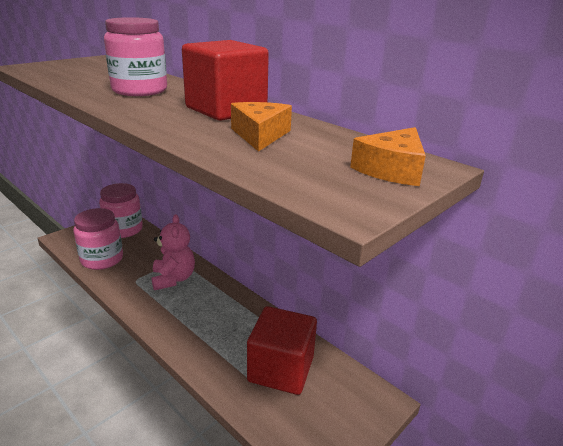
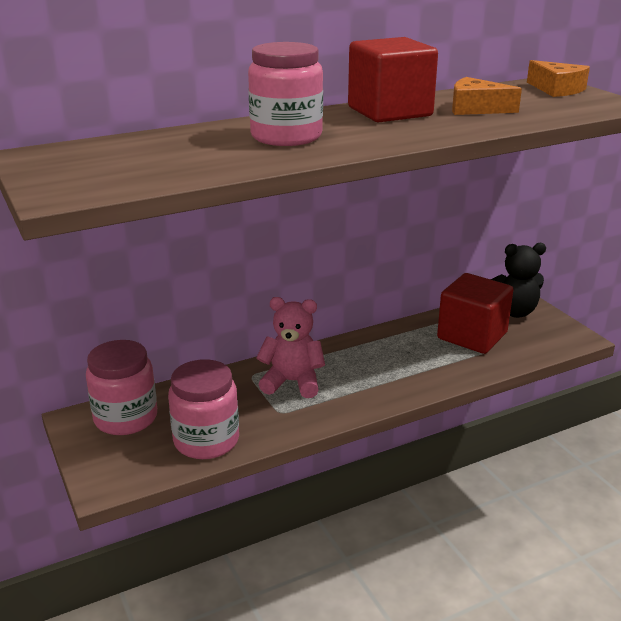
camera: 70 degrees left, 0 degrees up
(349, 399) = (513, 312): none -> black teddy bear

